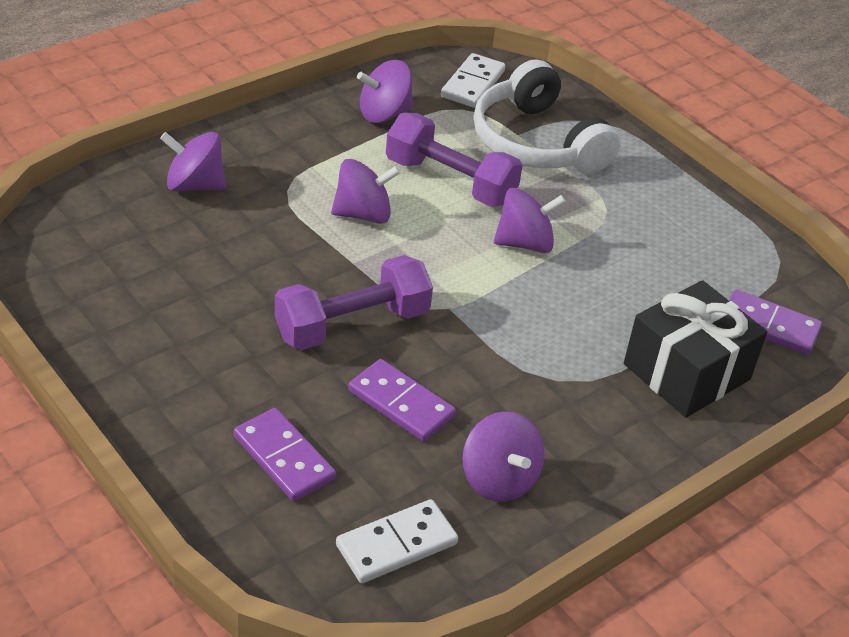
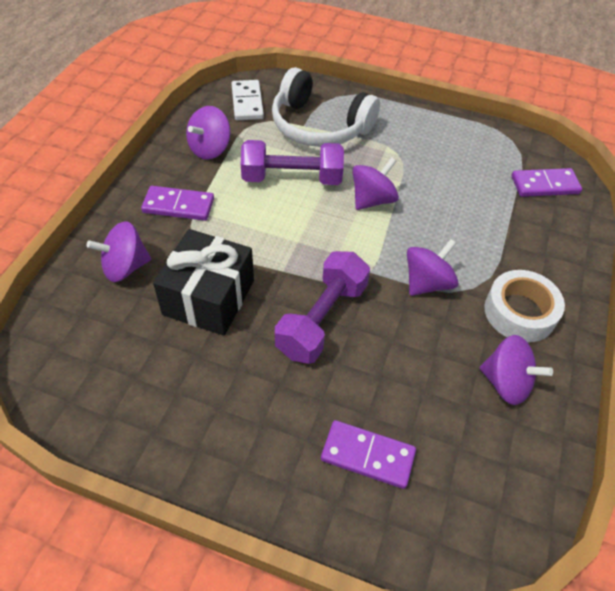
camera: 30 degrees left, 10 degrees up
(363, 214) = (259, 230): purple spinning top -> purple spinning top (427, 283)
(396, 544) = (493, 477): white domino -> none
(401, 404) = (402, 362): purple domino -> purple domino (178, 206)
(588, 428) = (519, 312): none -> white tape
(686, 372) = (533, 240): black gift -> black gift (209, 297)

